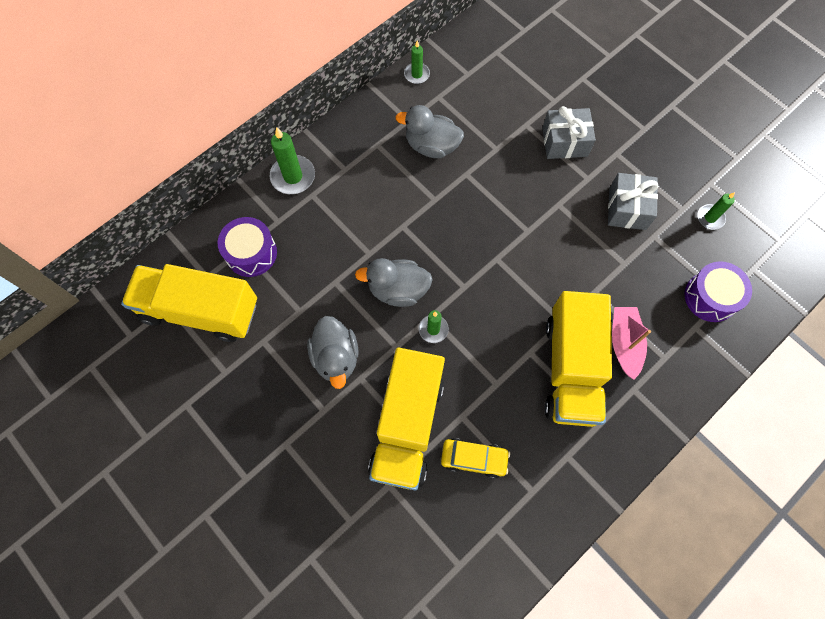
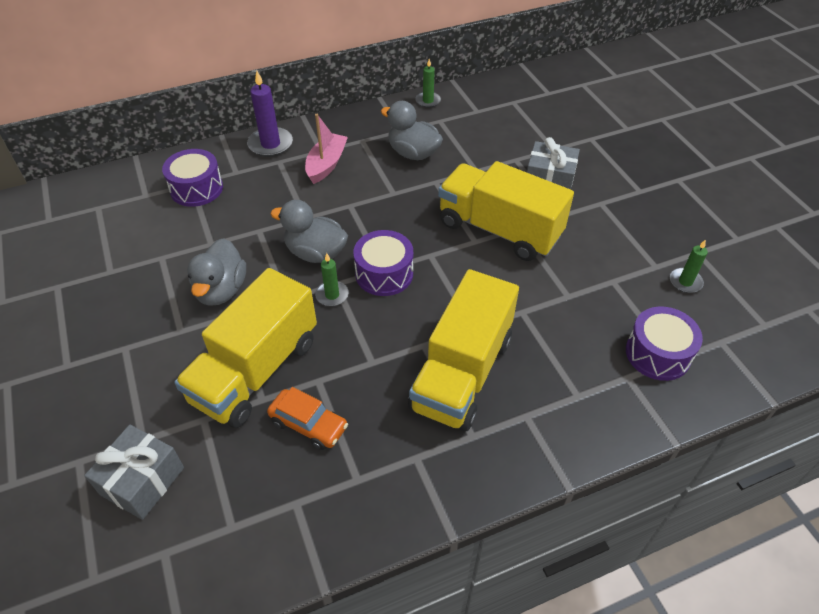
camera: 20 degrees right, 20 degrees down
(200, 311) = (122, 218): yellow truck -> yellow truck (499, 230)
(293, 176) = (270, 144): green candle -> purple candle
(466, 292) = (384, 274): none -> purple drum
(474, 459) = (308, 424): yellow car -> orange car
(624, 343) = (535, 368): pink boat -> pink boat (326, 164)
(627, 209) = (592, 250): grey gift -> grey gift (142, 481)

